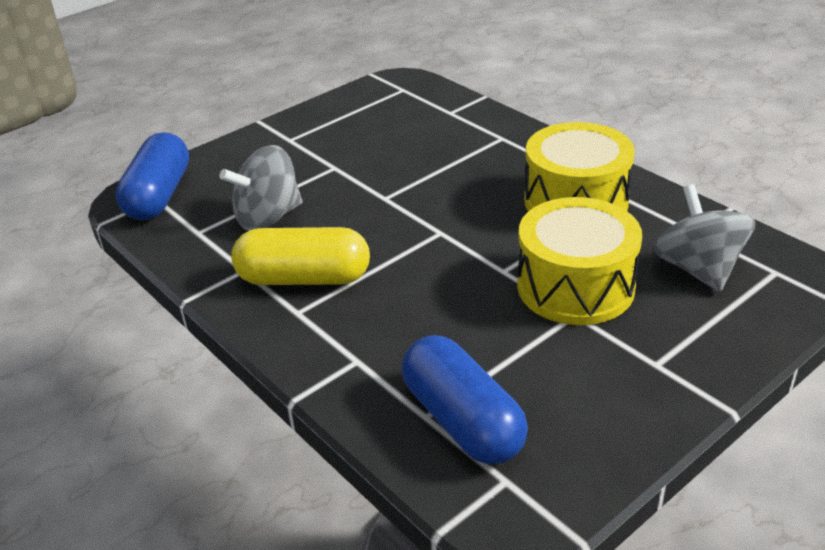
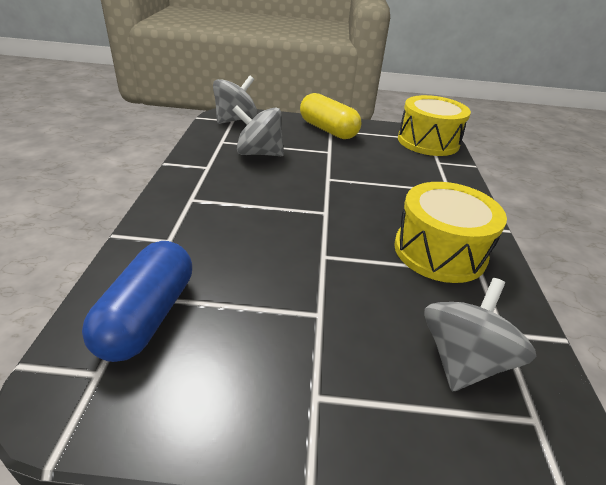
camera: 40 degrees right, 0 degrees up
(159, 195) = (235, 120): blue capsule -> grey spinning top
(304, 278) = (222, 187): yellow capsule -> yellow capsule (328, 130)
(575, 286) = (350, 298): yellow drum -> yellow drum (428, 141)

